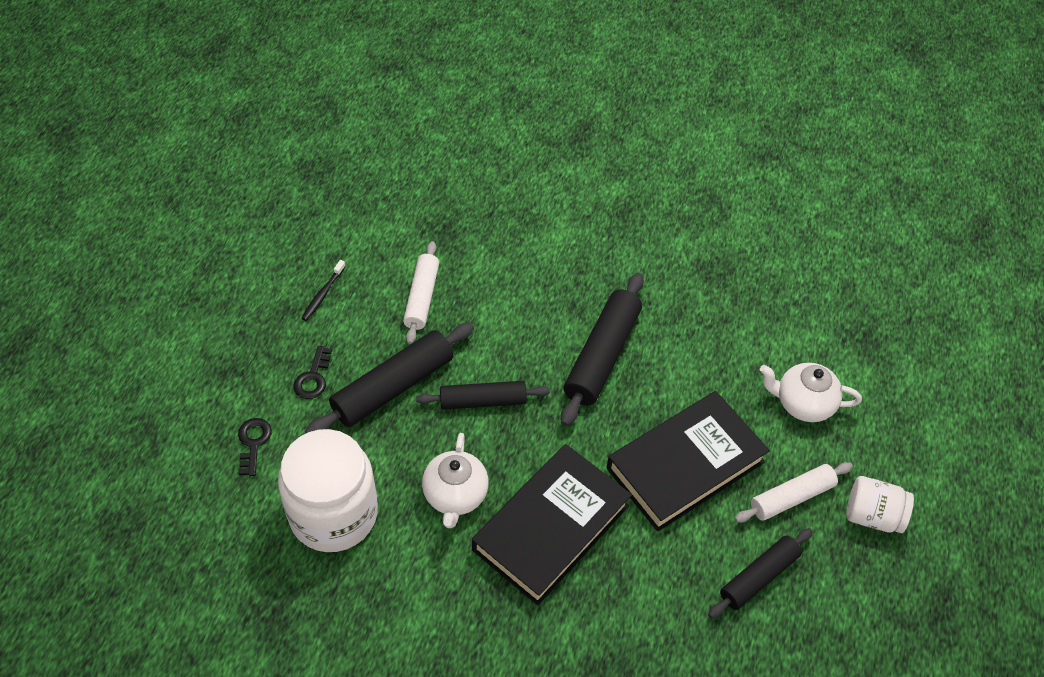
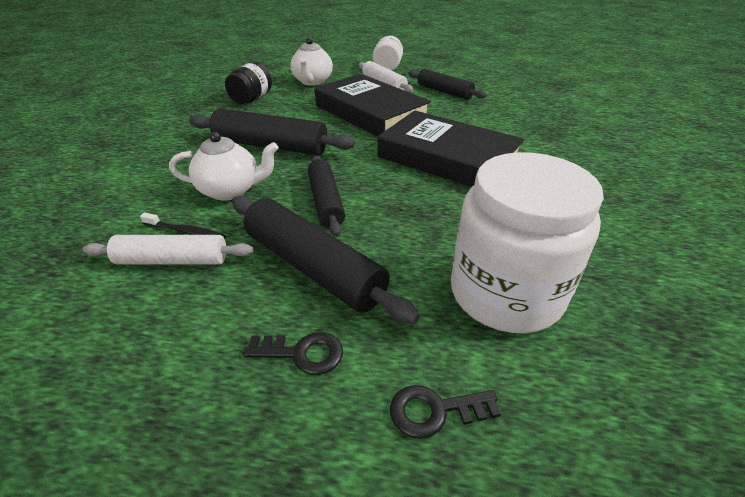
camera: 95 degrees left, 15 degrees down
(323, 294) = (133, 372): black toothbrush -> black toothbrush (186, 232)
(455, 495) = (440, 207): white teapot -> white teapot (231, 190)
(738, 332) = (251, 99): none -> black jar

